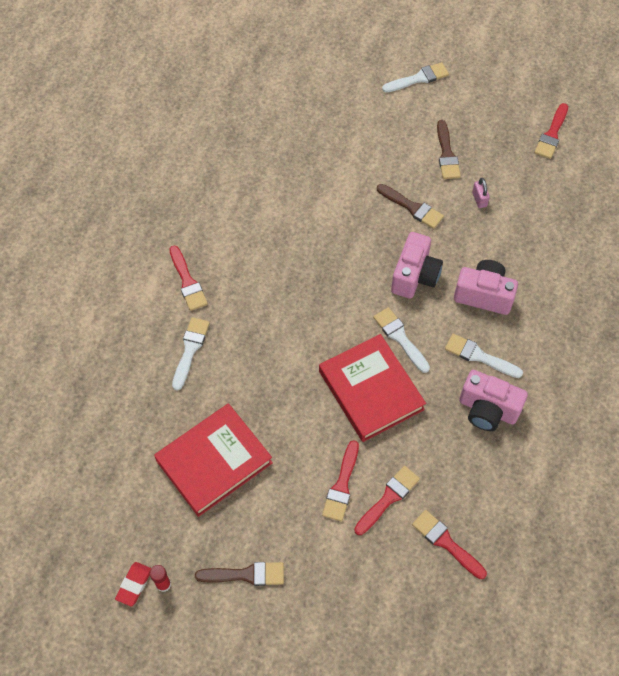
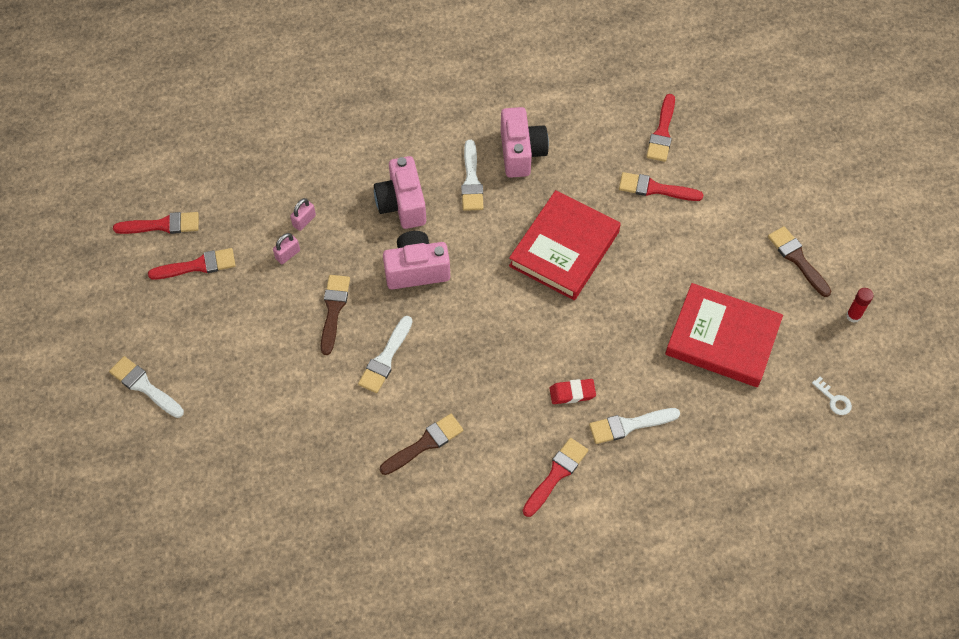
camera: 120 degrees left, 0 degrees up
(105, 513) = (834, 399): none -> white key
(134, 585) = (871, 338): red eraser -> red eraser (572, 393)
(342, 485) = (669, 228): red brush -> red brush (198, 265)
(400, 337) = (494, 251): white brush -> white brush (385, 358)
(446, 154) = (243, 309): brown brush -> brown brush (425, 443)
(505, 222) = (304, 221): none -> pink padlock

